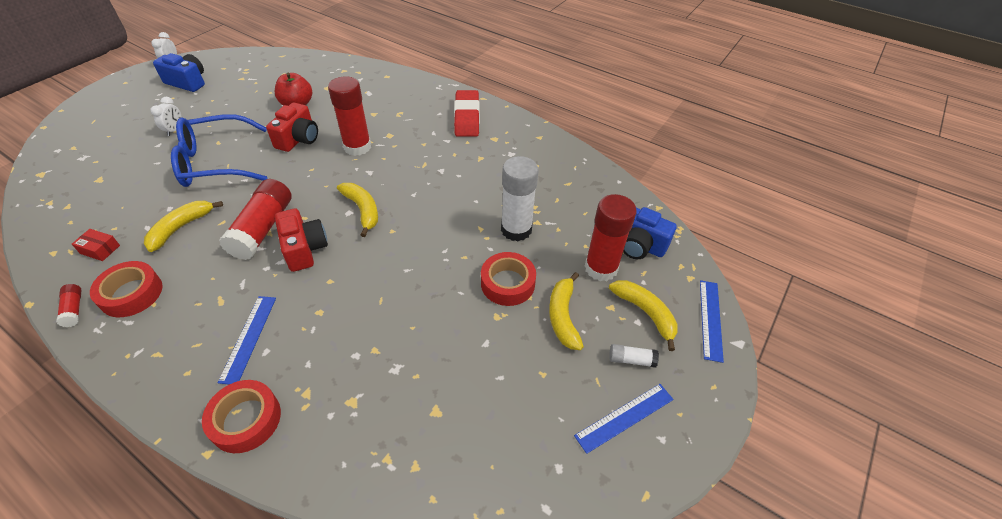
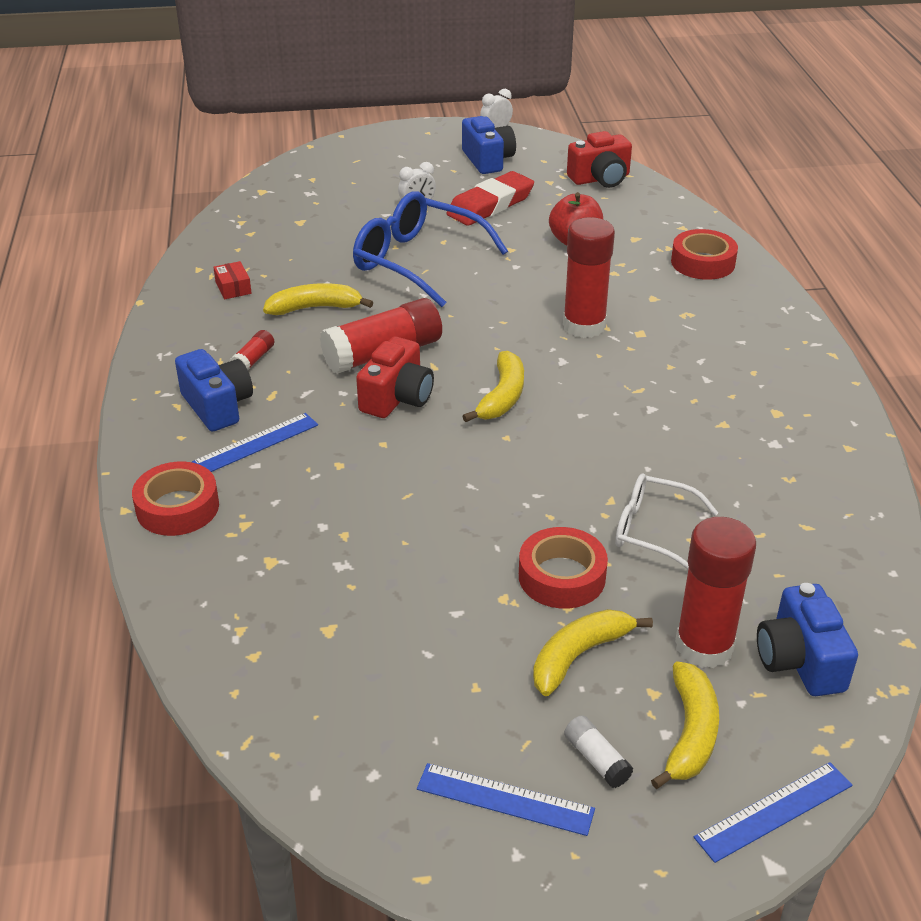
camera: 50 degrees right, 10 degrees down
(74, 309) = (162, 327): red glue stick -> red glue stick (253, 360)
(131, 294) = (214, 342): red tape -> red tape (703, 262)
(189, 333) = (217, 406): none -> blue camera
(298, 139) = (529, 281): red camera -> red camera (600, 179)
(467, 117) = (774, 366): red eraser -> red eraser (490, 205)
(516, 229) = (653, 531): white glue stick -> white glasses

